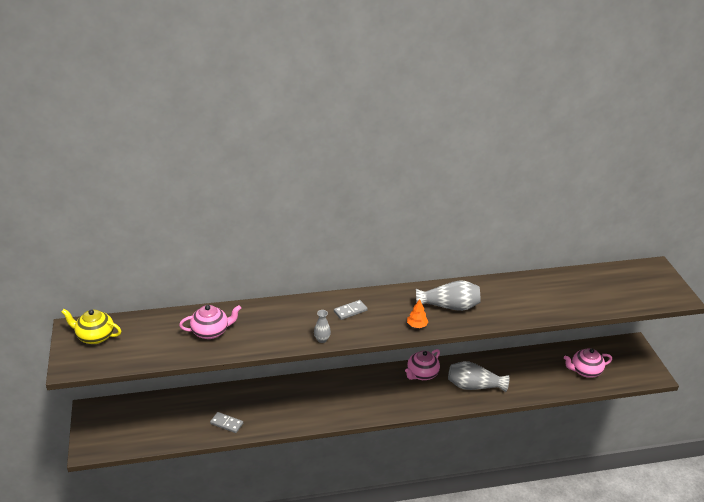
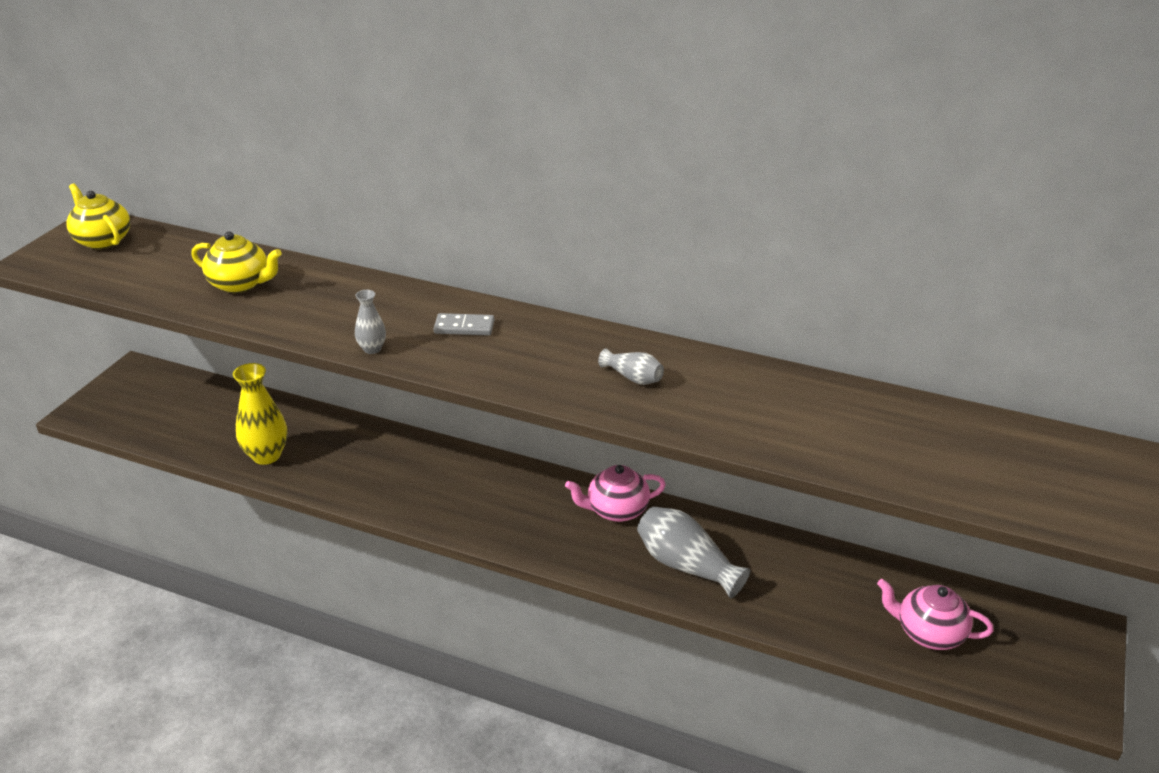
camera: 35 degrees right, 0 degrees up
(211, 332) = (240, 284): pink teapot -> yellow teapot
(226, 423) = (266, 455): grey domino -> yellow vase
(417, 325) = (542, 384): orange tree -> none
(449, 306) = (633, 377): grey vase -> grey vase, size x0.53

